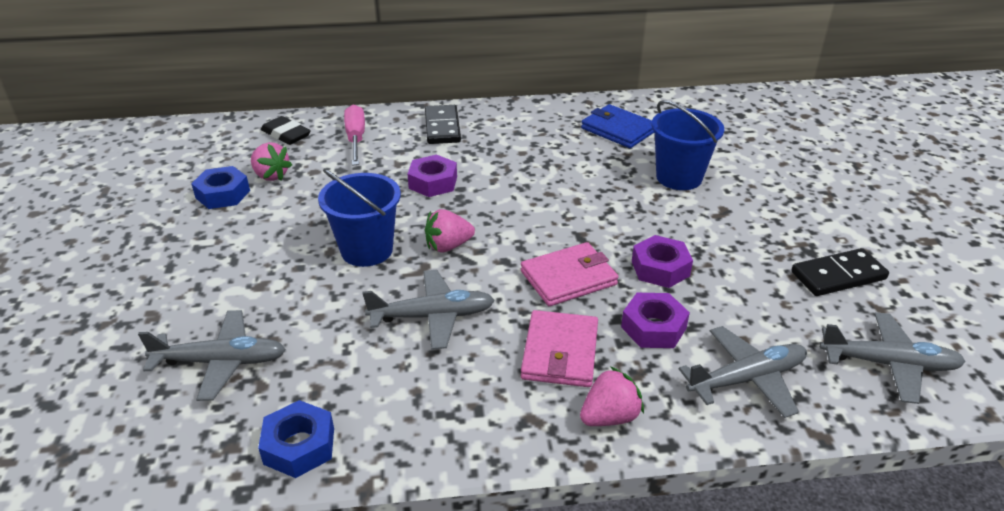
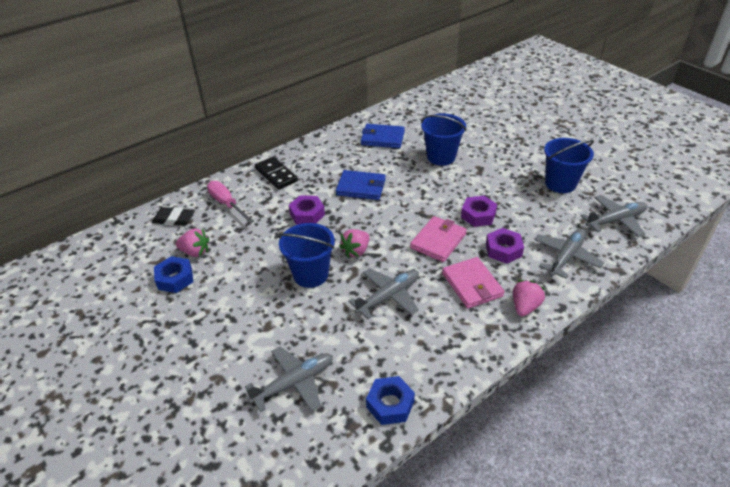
camera: 30 degrees left, 5 degrees up
(531, 176) = (361, 187): none -> blue wallet
(838, 276) = (560, 183): black domino -> blue bucket

